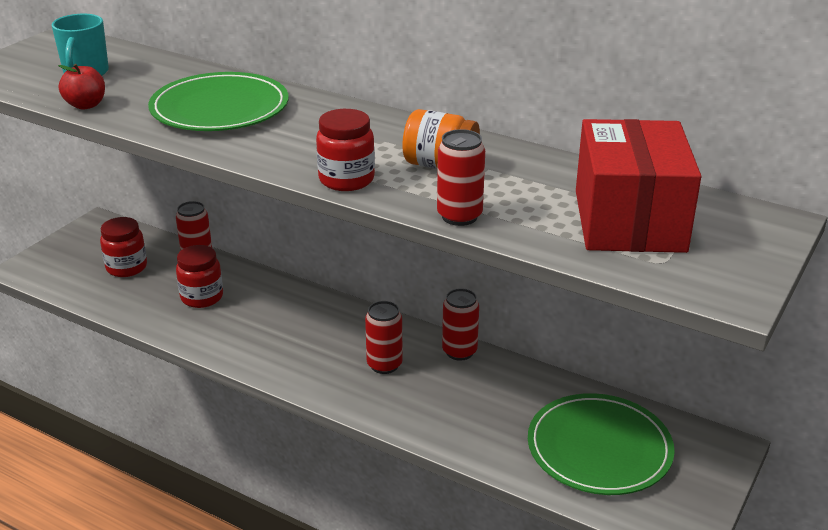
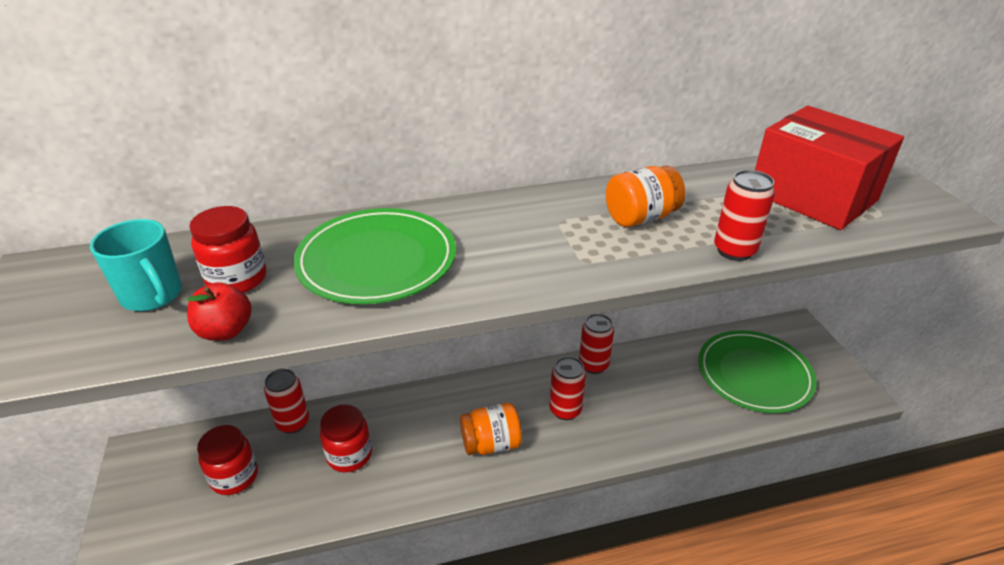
camera: 45 degrees left, 5 degrees up
(297, 349) = (491, 444): none -> orange jar
(346, 180) = (610, 267): red jar -> red jar (237, 279)

